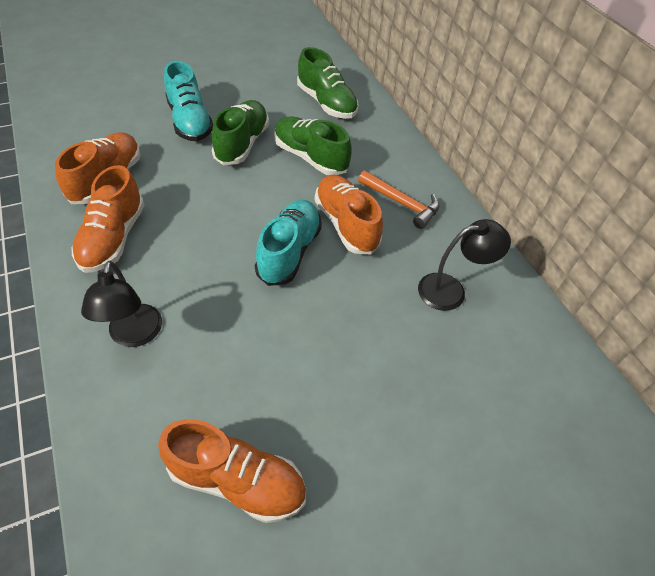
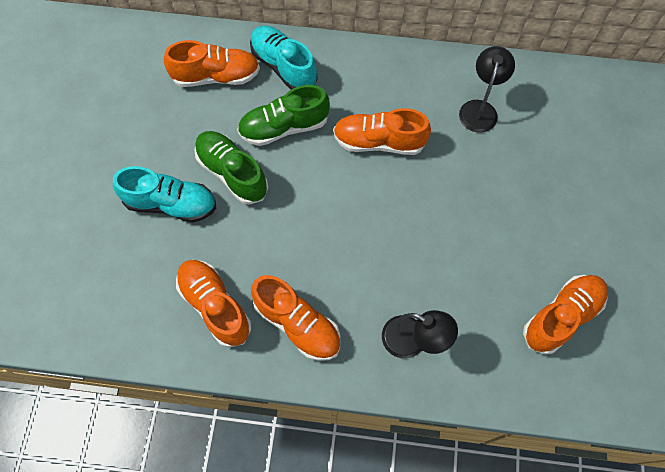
camera: 55 degrees left, 15 degrees up
(289, 252) = (386, 196): turquoise shoe -> turquoise shoe (284, 66)
(326, 103) = (216, 76): green shoe -> orange shoe
(401, 203) = (378, 90): orange hammer -> none

